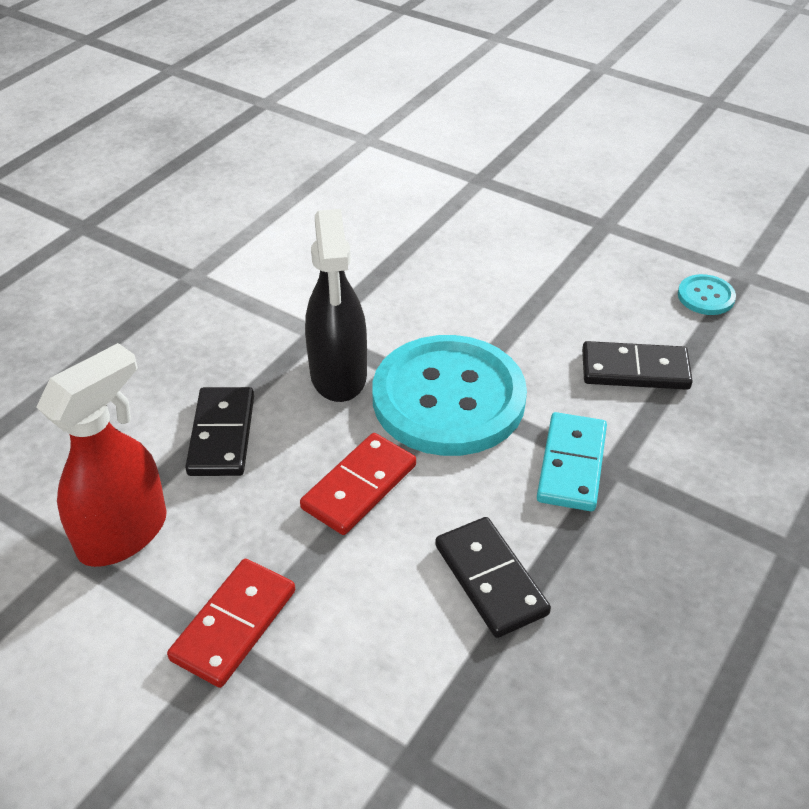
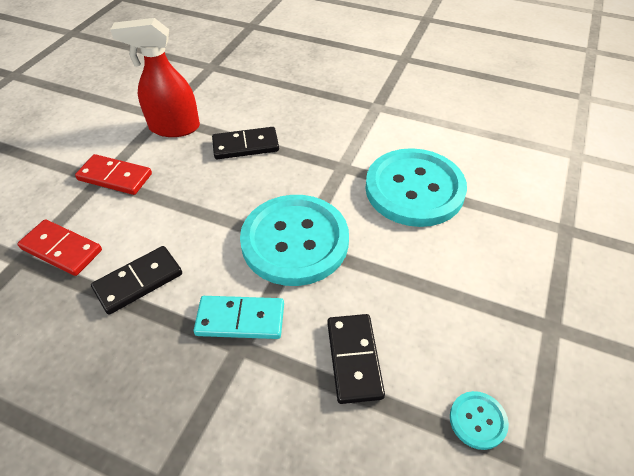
camera: 80 degrees right, 5 degrees up
(124, 533) = (174, 128): red spray bottle -> red spray bottle turned 150 degrees clockwise
(338, 376) = (304, 184): black spray bottle -> none
(359, 486) = (211, 209): red domino -> red domino (62, 249)
(383, 274) = (414, 189): none -> turquoise button

